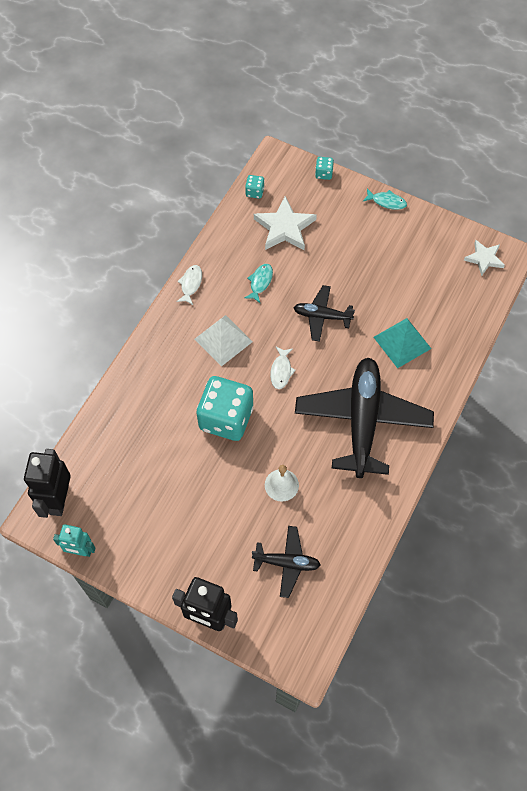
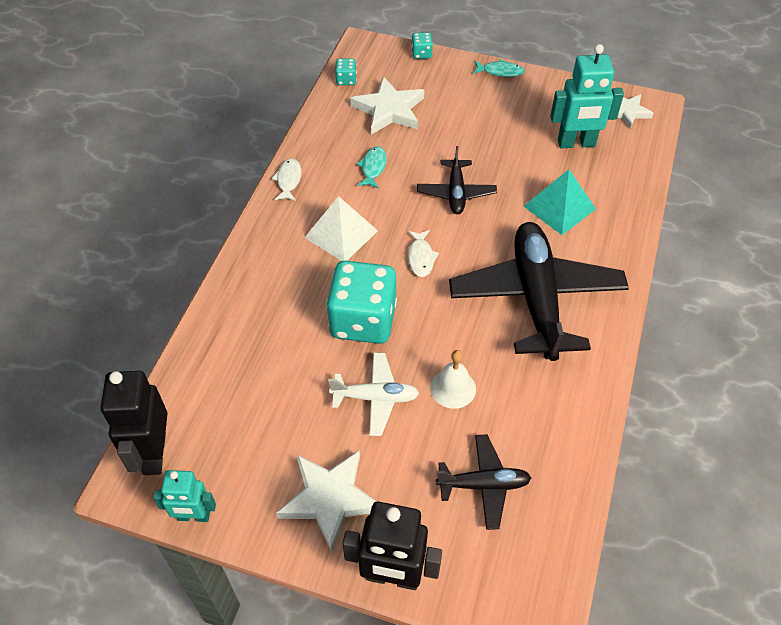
camera: 10 degrees left, 10 degrees down
(176, 554) = (330, 499): none -> white star
(223, 483) = (375, 397): none -> white plane
(322, 316) = (456, 193): black plane -> black plane turned 90 degrees counterclockwise
(432, 284) = (576, 143): none -> turquoise robot

